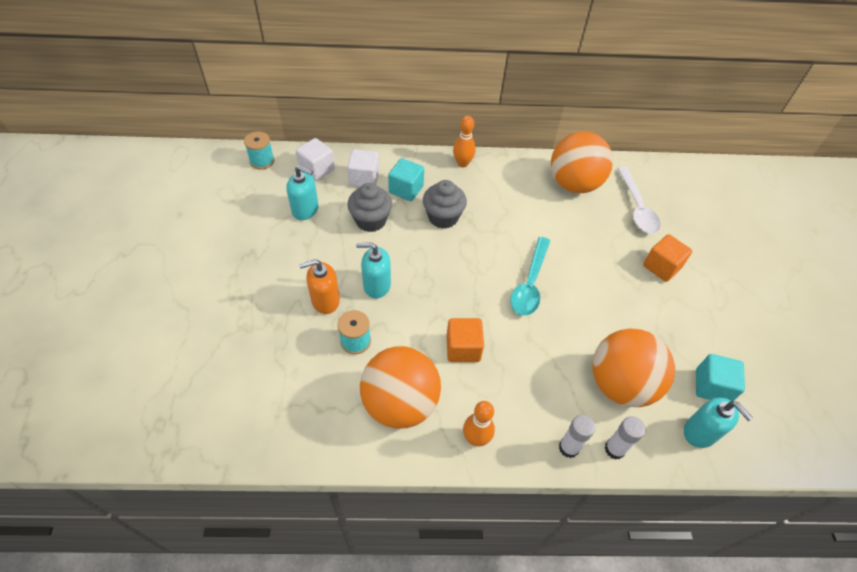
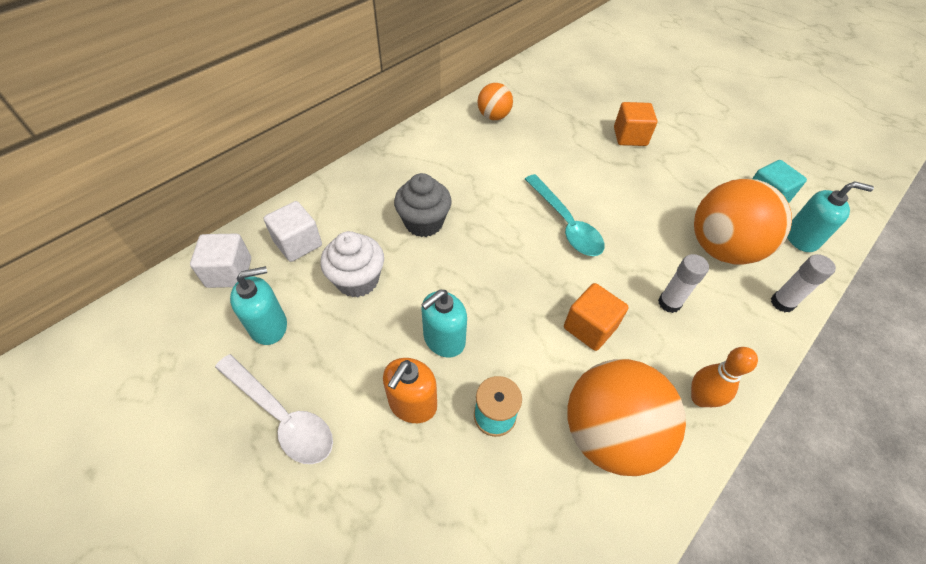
camera: 45 degrees left, 0 degrees up
(262, 161) = (142, 314): turquoise spool -> none
(370, 220) = (357, 280): grey cupcake -> white cupcake
(406, 189) = (356, 223): turquoise cube -> none
(462, 163) = (380, 161): orange bowling pin -> none
(568, 447) = (759, 333): white glue stick -> white glue stick (669, 303)
(574, 184) = (493, 116): orange ball -> orange ball, size x0.53
(637, 207) = (559, 104): white spoon -> white spoon (281, 416)

